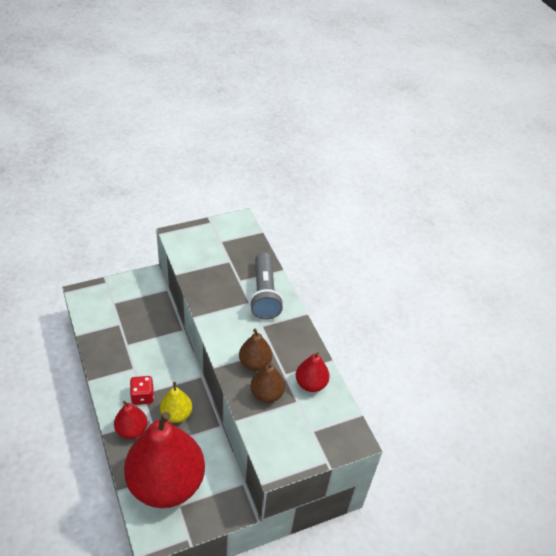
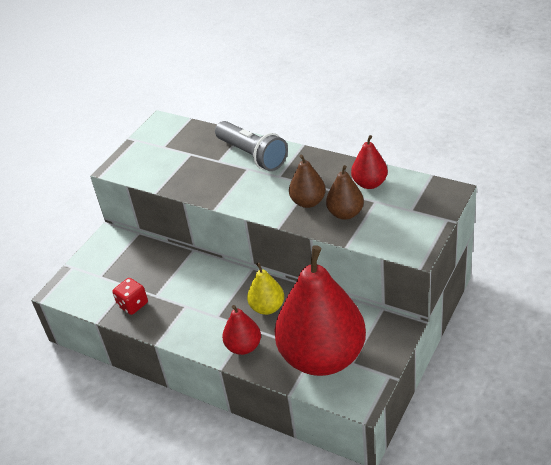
camera: 30 degrees left, 5 degrees down
(142, 396) = (221, 318): red dice -> red dice (133, 304)

